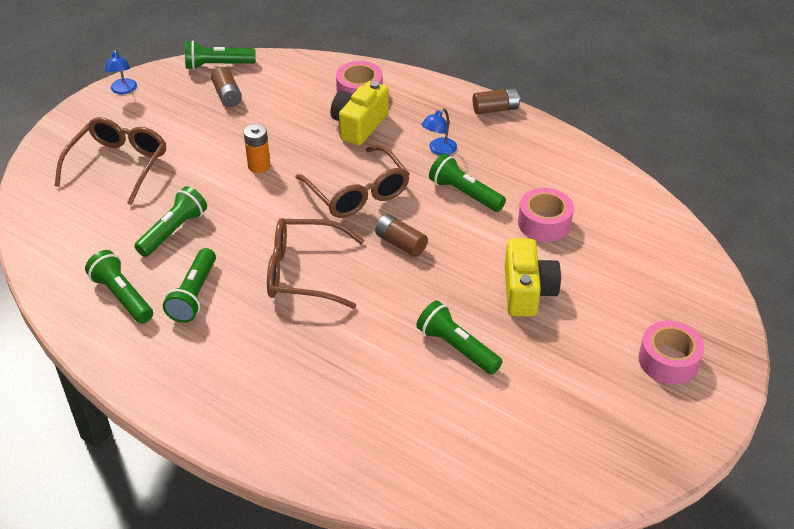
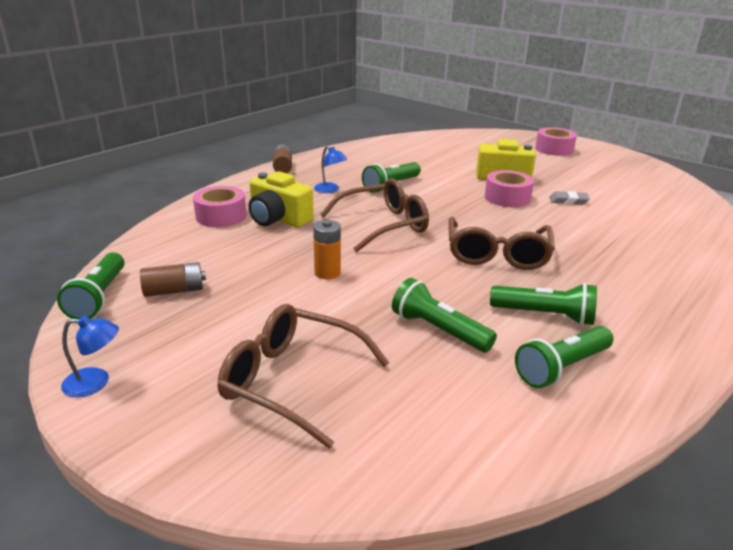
camera: 85 degrees left, 15 degrees down
(400, 243) = (453, 212): brown battery -> none
(457, 348) = (568, 201): green flashlight -> grey eraser
(544, 223) = (428, 165): pink tape -> pink tape (507, 197)

